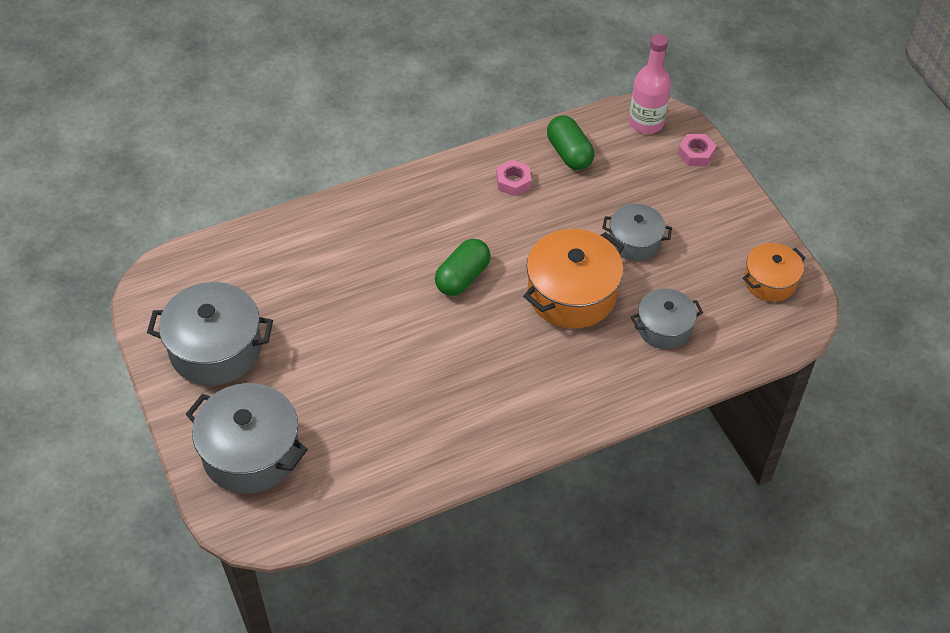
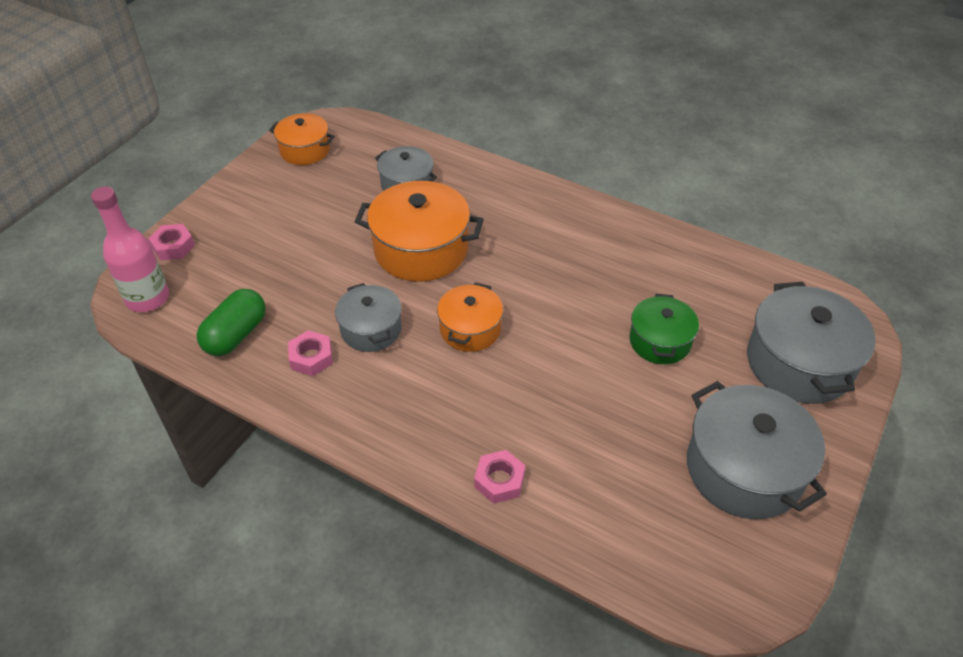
camera: 125 degrees left, 5 degrees down
(330, 223) = (499, 480): none -> pink nut
(349, 381) = (660, 341): none -> green pot
(462, 277) = (470, 329): green capsule -> orange pot
(635, 241) = (324, 238): grey pot -> grey pot (371, 329)

